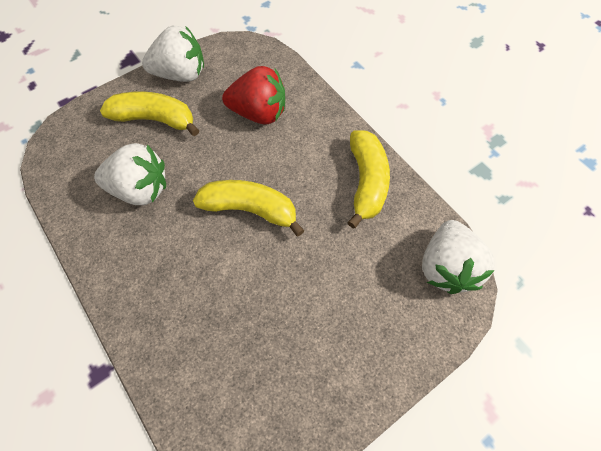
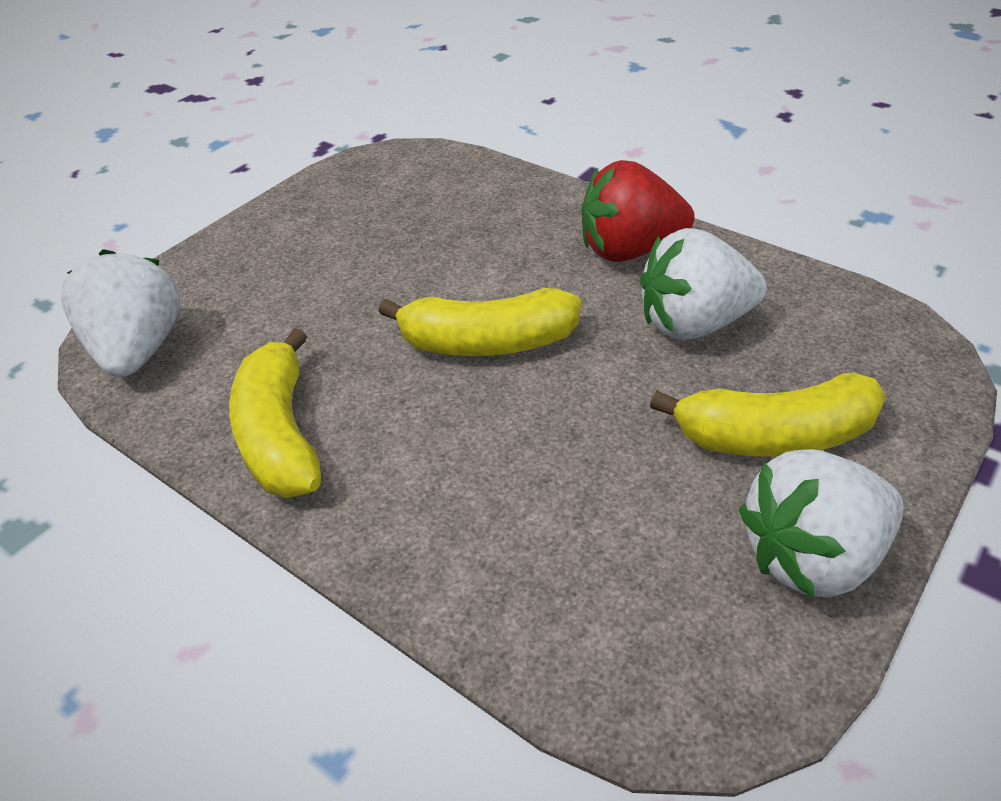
camera: 165 degrees right, 20 degrees down
(259, 113) = (556, 511): red strawberry -> red strawberry (629, 250)

